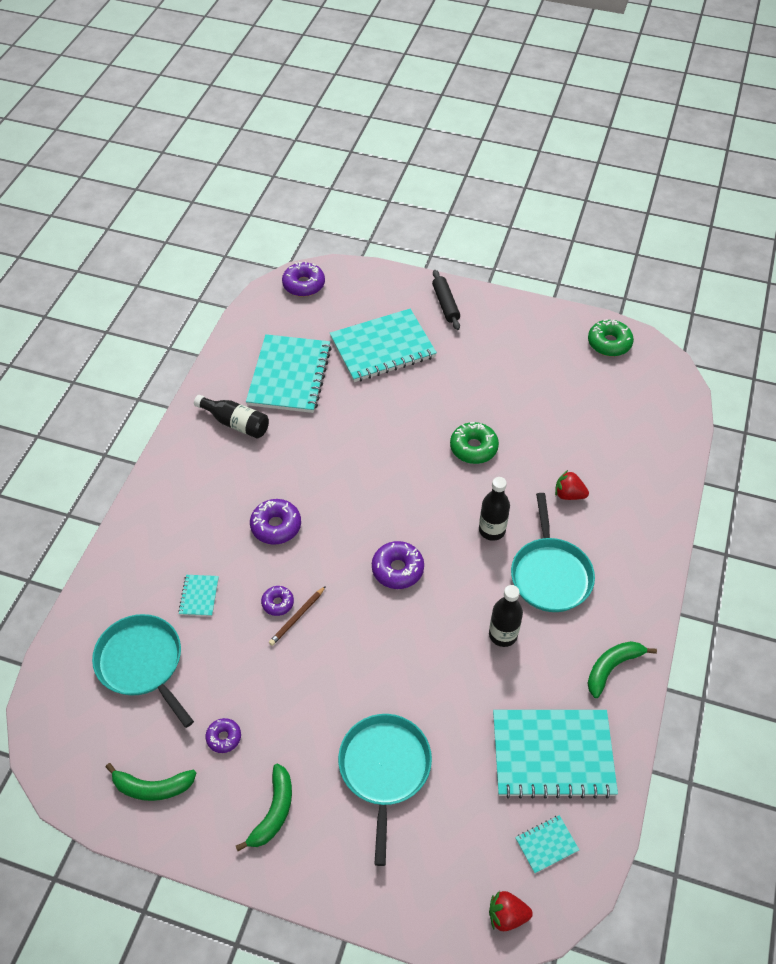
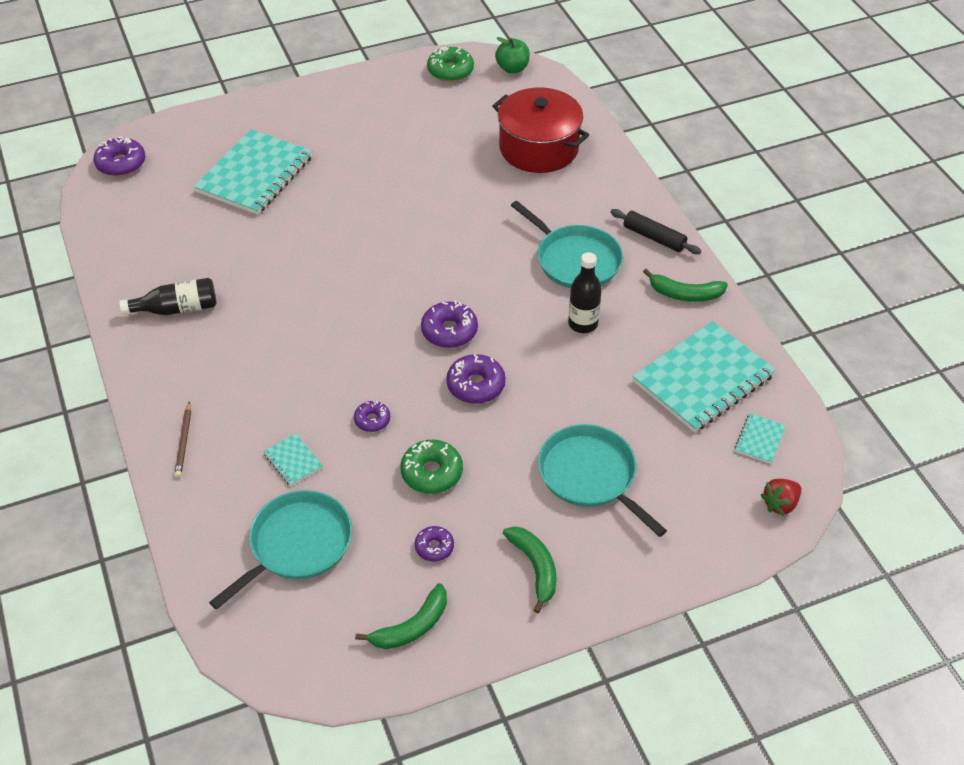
camera: 40 degrees left, 5 degrees down
(142, 663) = (297, 545): turquoise pan -> turquoise pan turned 120 degrees clockwise
(276, 526) = (306, 365): purple donut -> purple donut (476, 385)
(289, 375) = (188, 243): turquoise notebook -> none
(297, 617) = (401, 419): brown pencil -> brown pencil (184, 441)
(445, 304) = (277, 112): black rolling pin -> black rolling pin (654, 237)
(473, 448) = (418, 206): green donut -> green donut (432, 473)
(492, 530) = (497, 257): black bottle -> none
(569, 494) = (531, 196): red strawberry -> none
(612, 667) = (685, 294): green banana -> green banana turned 90 degrees counterclockwise
(615, 455) = (538, 148): none -> red pot
(662, 370) = (512, 68): none -> green apple

